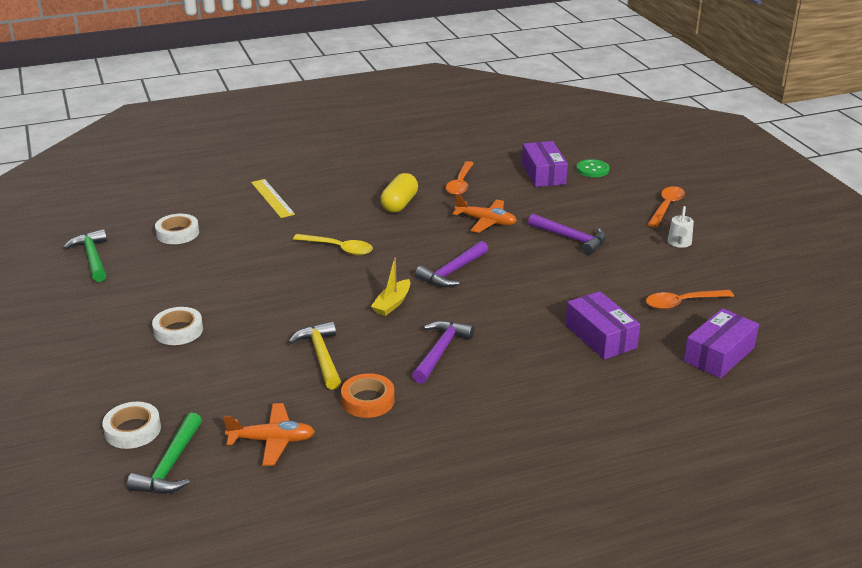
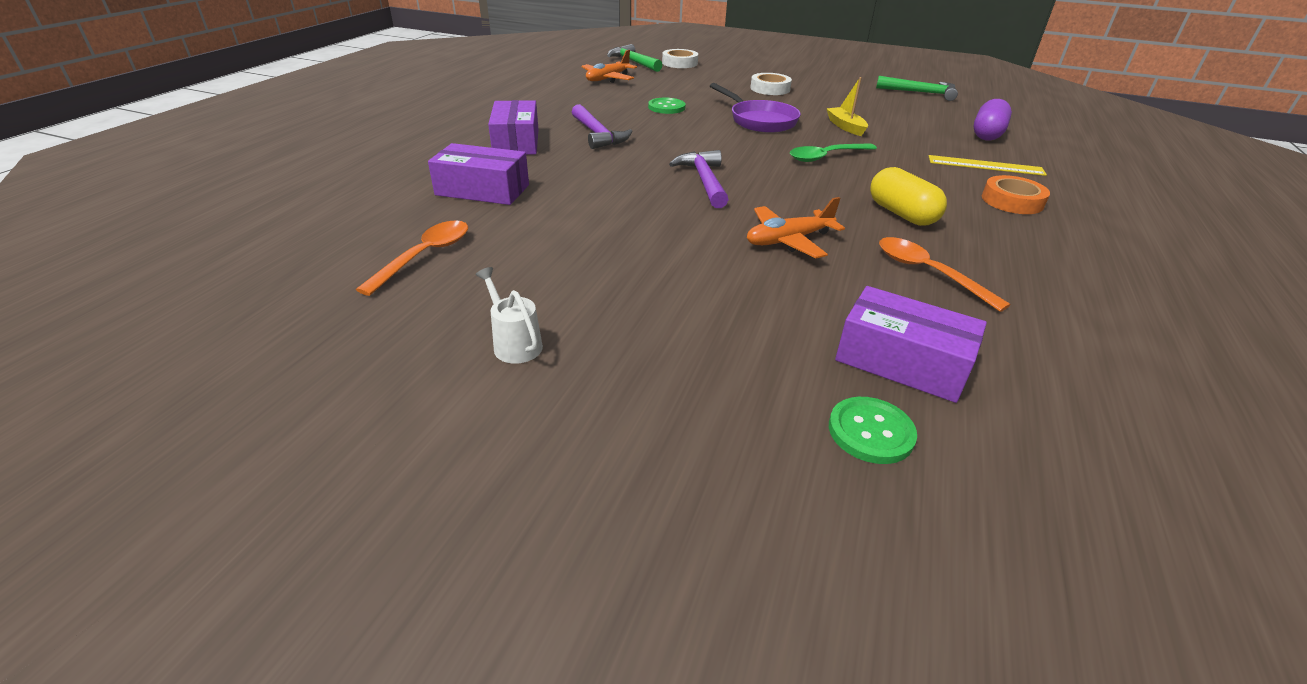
camera: 130 degrees right, 5 degrees up
(177, 233) = (937, 119): white tape -> none
(194, 209) = (987, 134): none -> purple capsule
(292, 299) = (759, 121): none -> purple pan
(321, 356) = (666, 107): yellow hammer -> green button
(338, 248) = (826, 157): yellow spoon -> green spoon
(368, 400) = (592, 103): orange tape -> orange tape (1012, 201)
(392, 304) = (693, 144): yellow boat -> yellow boat (845, 127)
(571, 238) = (665, 270): purple hammer -> none
(666, 207) = (621, 415): orange spoon -> none
(719, 355) = (335, 223): purple box -> purple box (516, 142)

